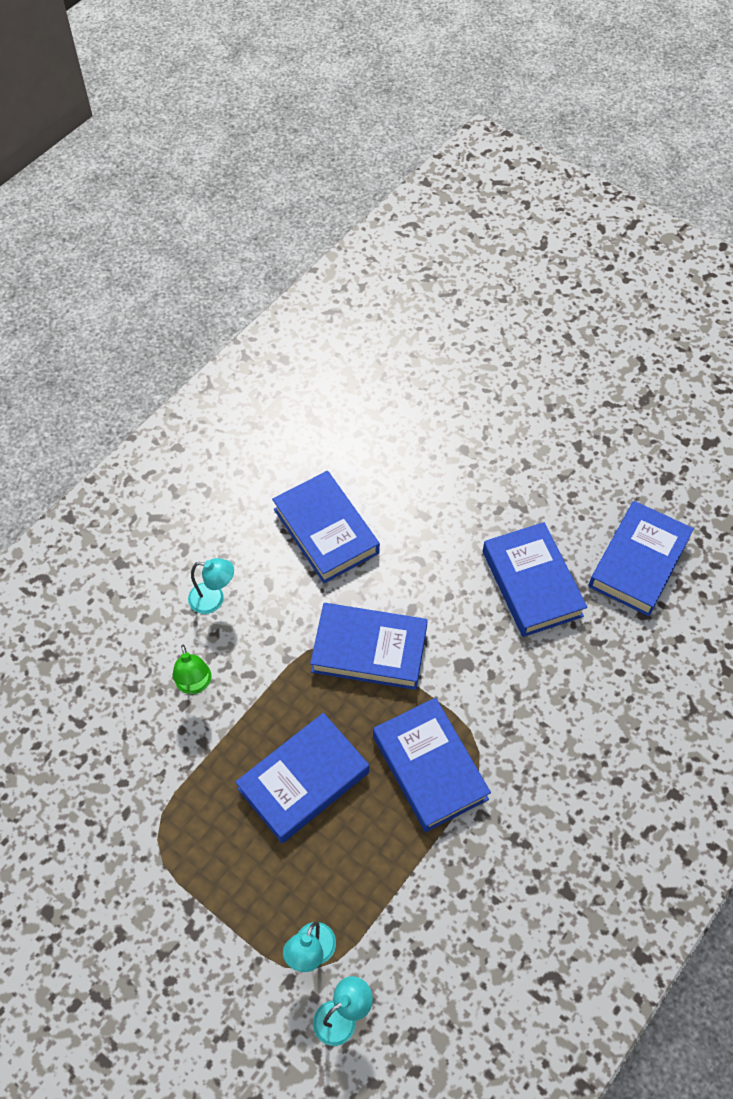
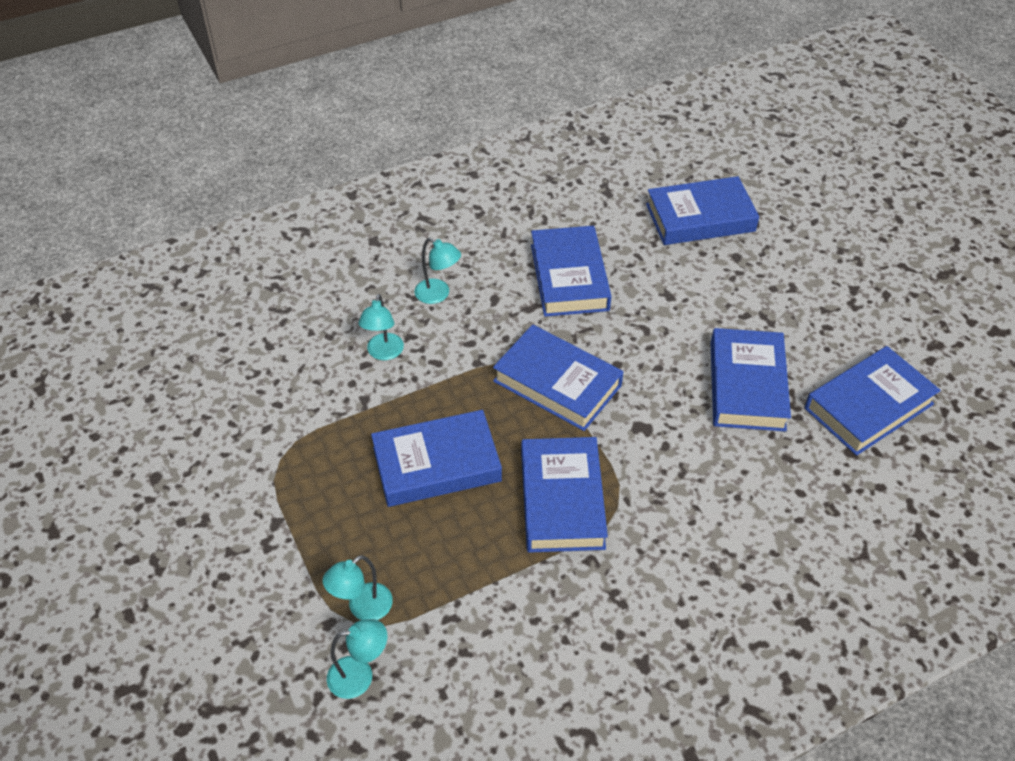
camera: 25 degrees right, 10 degrees down
(195, 685) = (383, 353): green lamp -> turquoise lamp
(413, 418) = (700, 217): none -> blue book

